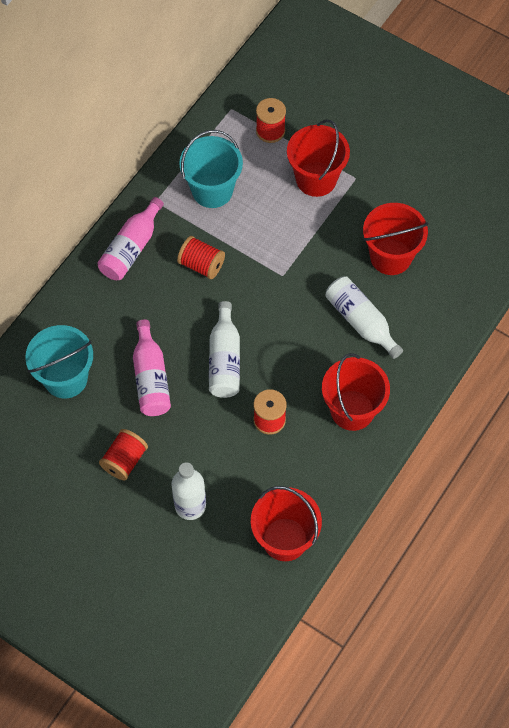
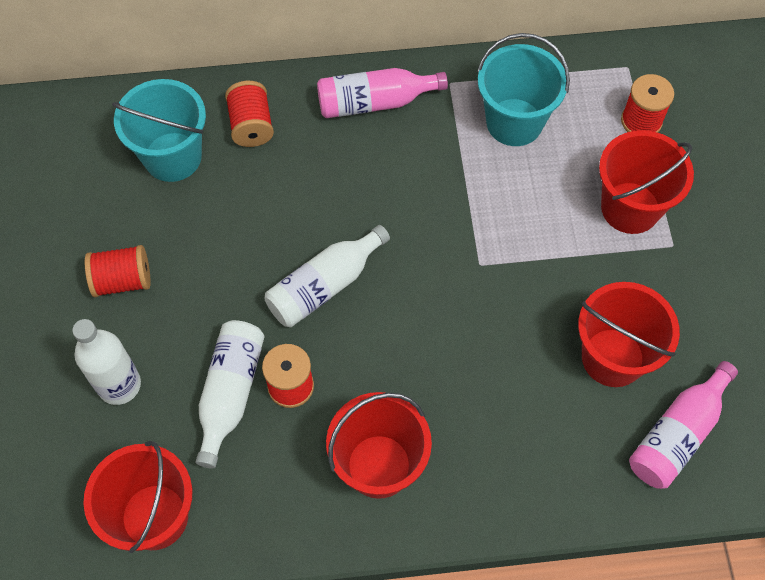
camera: 50 degrees right, 0 degrees up
(151, 378) = (241, 232): pink bottle -> pink bottle (678, 434)
(201, 265) = (417, 178): red spool -> red spool (251, 125)
(361, 321) = (499, 389): white bottle -> white bottle (230, 393)

